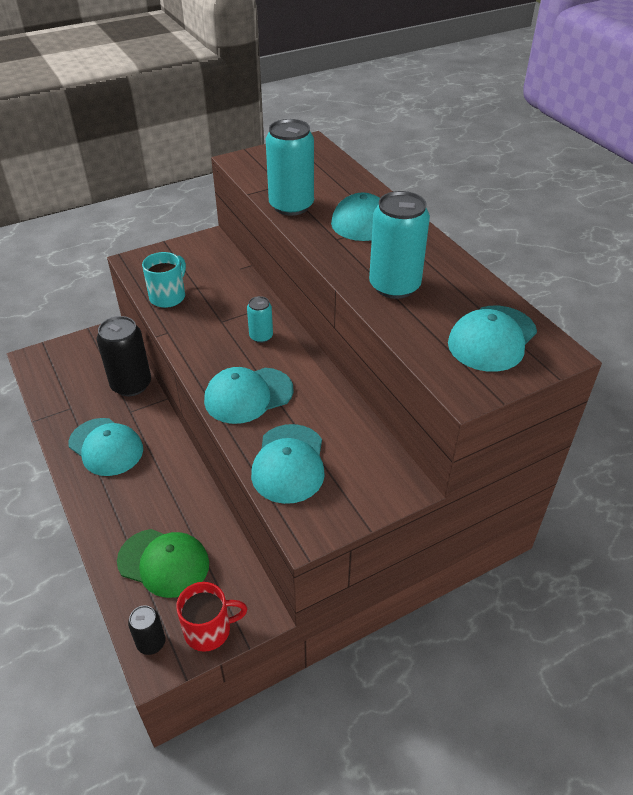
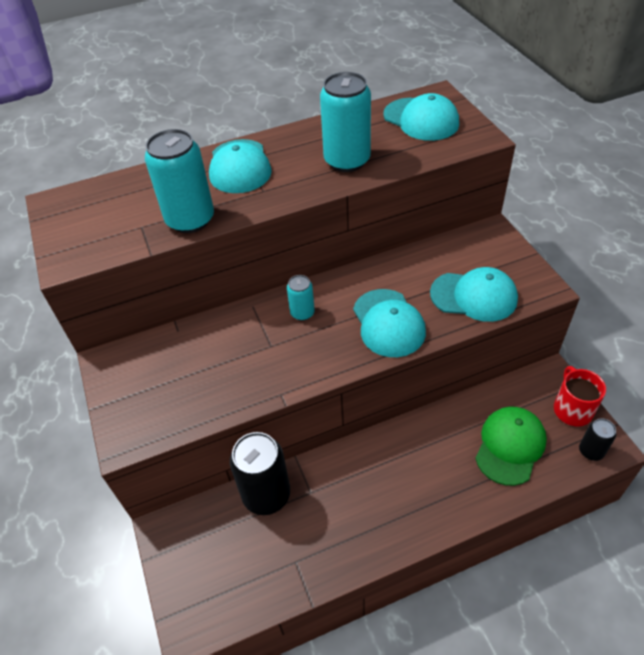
camera: 80 degrees left, 5 degrees up
(106, 447) = (363, 512): turquoise cap -> none
(168, 296) = (214, 397): turquoise mug -> none

